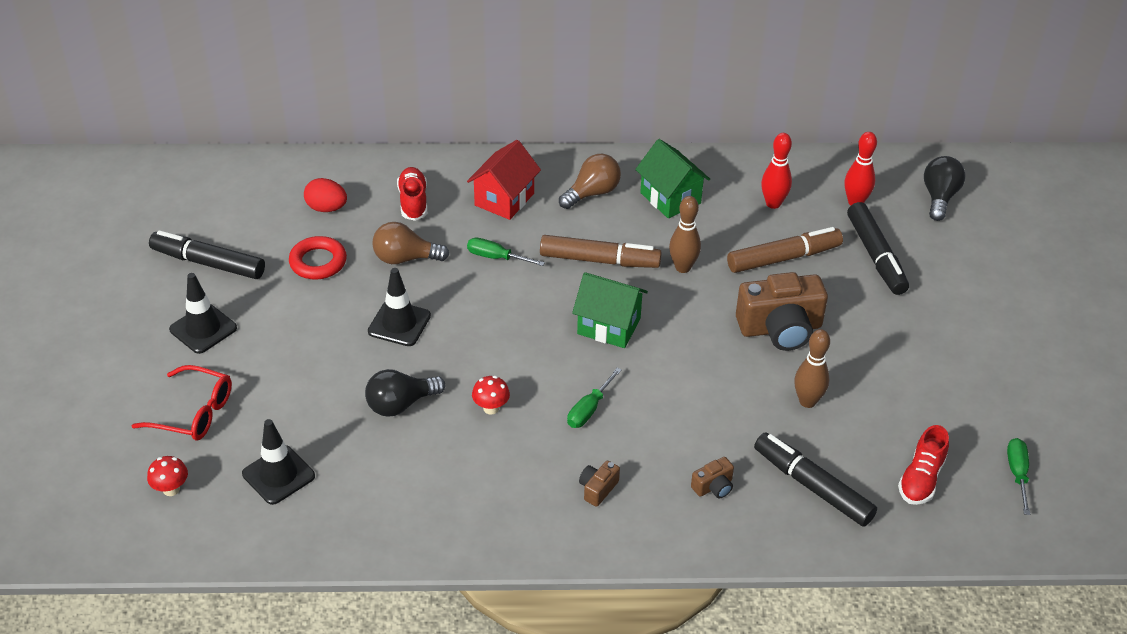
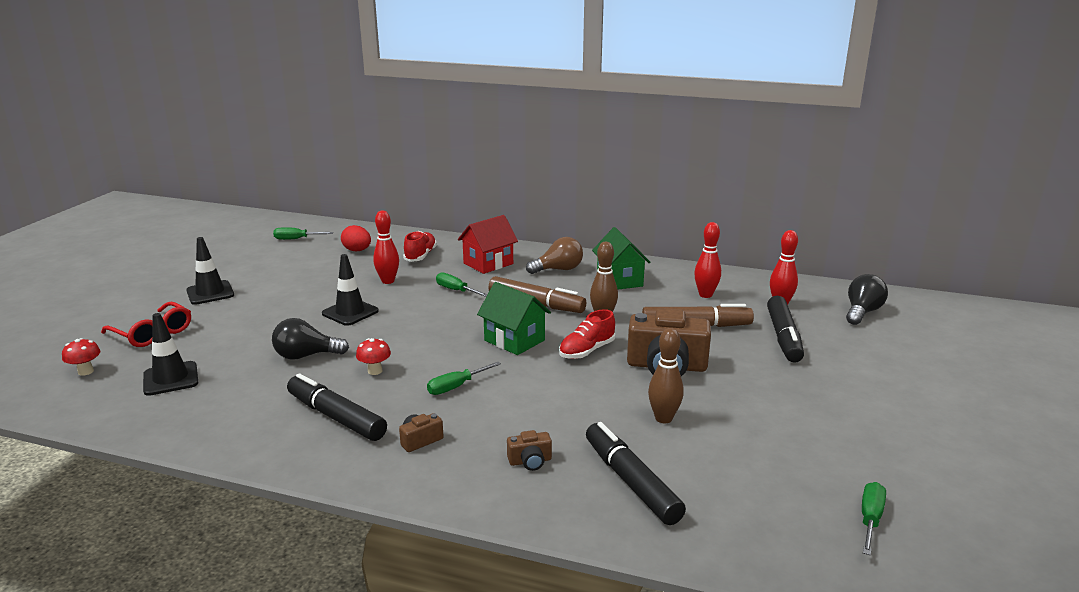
camera: 20 degrees right, 20 degrees down
(208, 263) = (250, 263): black marker -> black marker (336, 417)
(230, 201) = (297, 239): none -> green screwdriver
(318, 262) = (324, 274): red ring -> none
(405, 258) = (388, 281): brown light bulb -> red bowling pin
(921, 479) = (754, 500): red shoe -> red shoe (587, 351)

